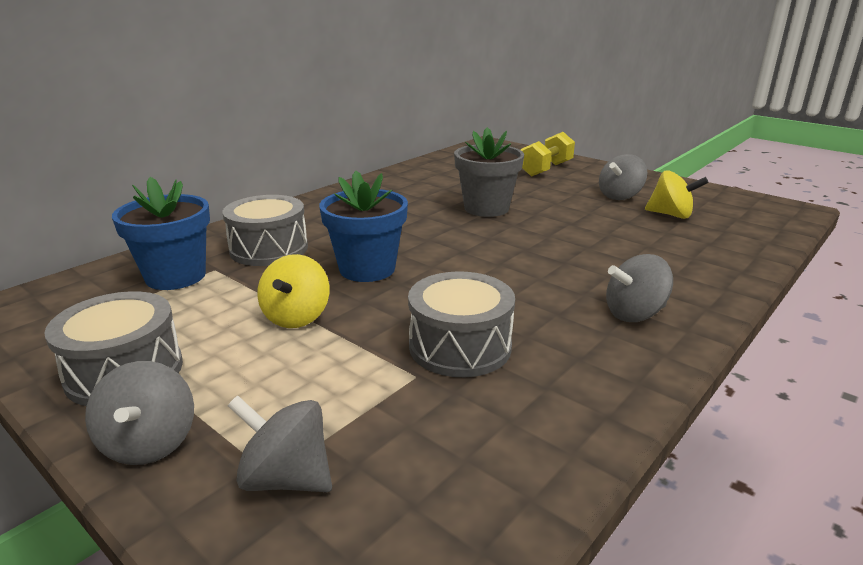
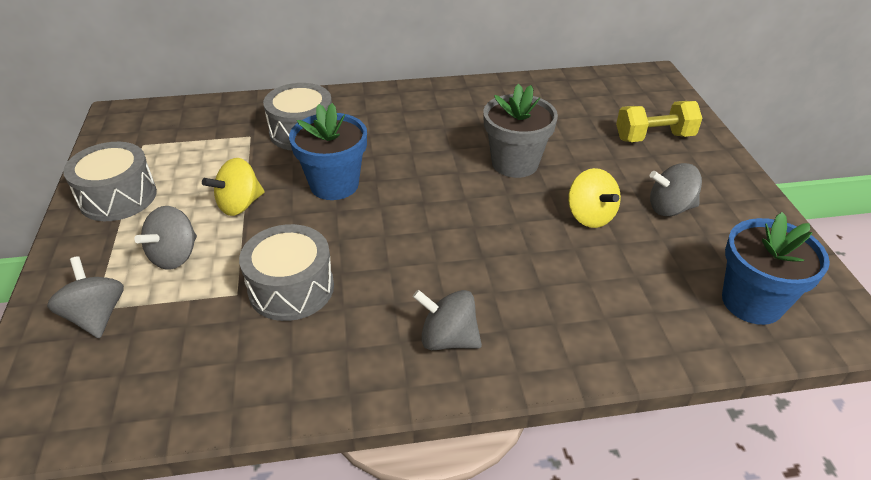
camera: 40 degrees right, 15 degrees up
(150, 443) = (75, 253): grey spinning top -> grey spinning top (174, 256)
(176, 276) = (223, 131): blue flower pot -> blue flower pot (752, 302)
(671, 215) = (681, 258): yellow spinning top -> yellow spinning top (590, 216)

